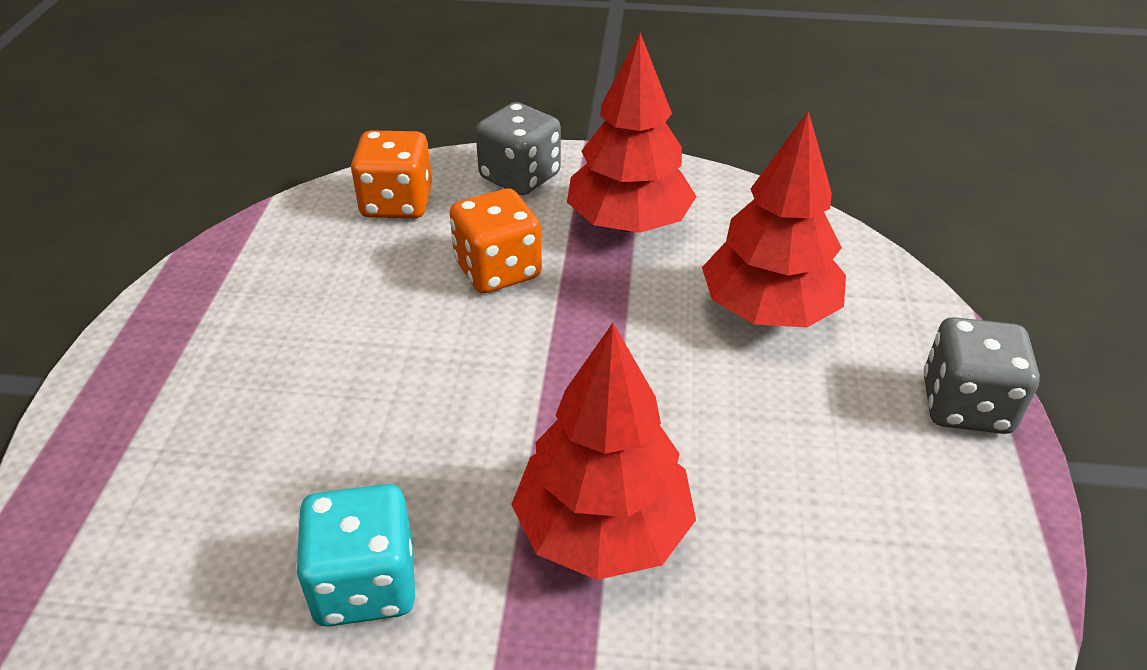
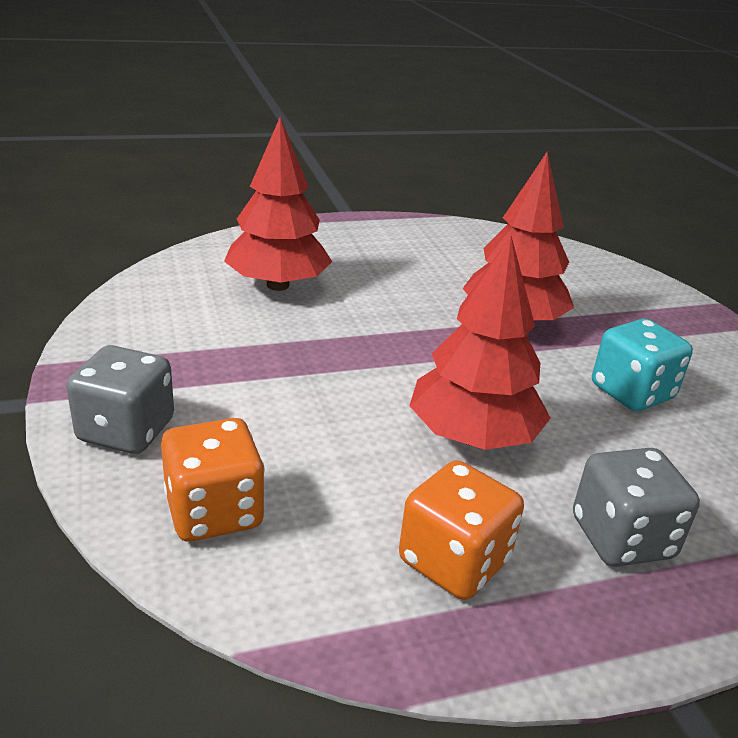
camera: 115 degrees left, 10 degrees down
(497, 270) = (299, 409): orange dice -> orange dice (454, 561)
(628, 223) = (191, 352): red tree -> red tree (473, 437)
(965, 405) = (326, 229): grey dice -> grey dice (622, 538)

